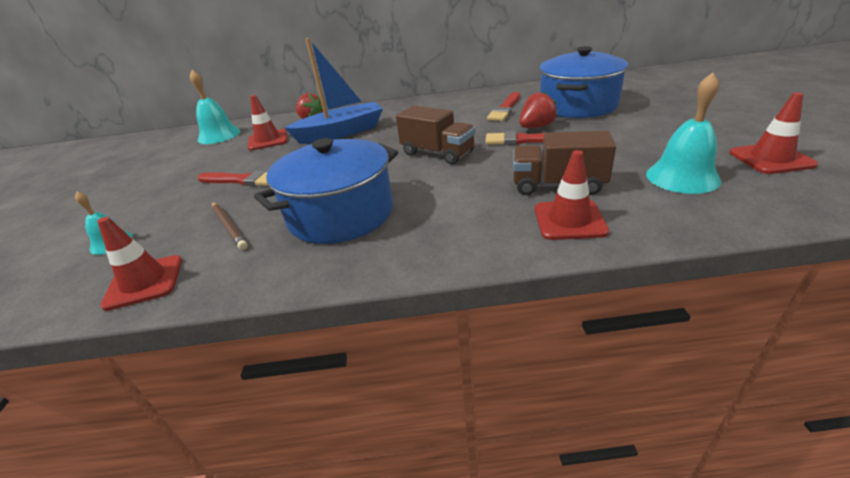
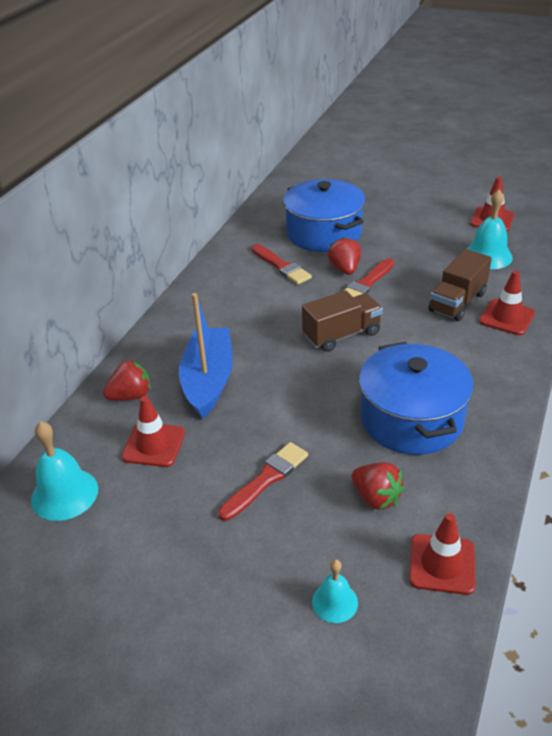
camera: 65 degrees left, 5 degrees up
(229, 227) = (376, 498): brown pencil -> red strawberry

